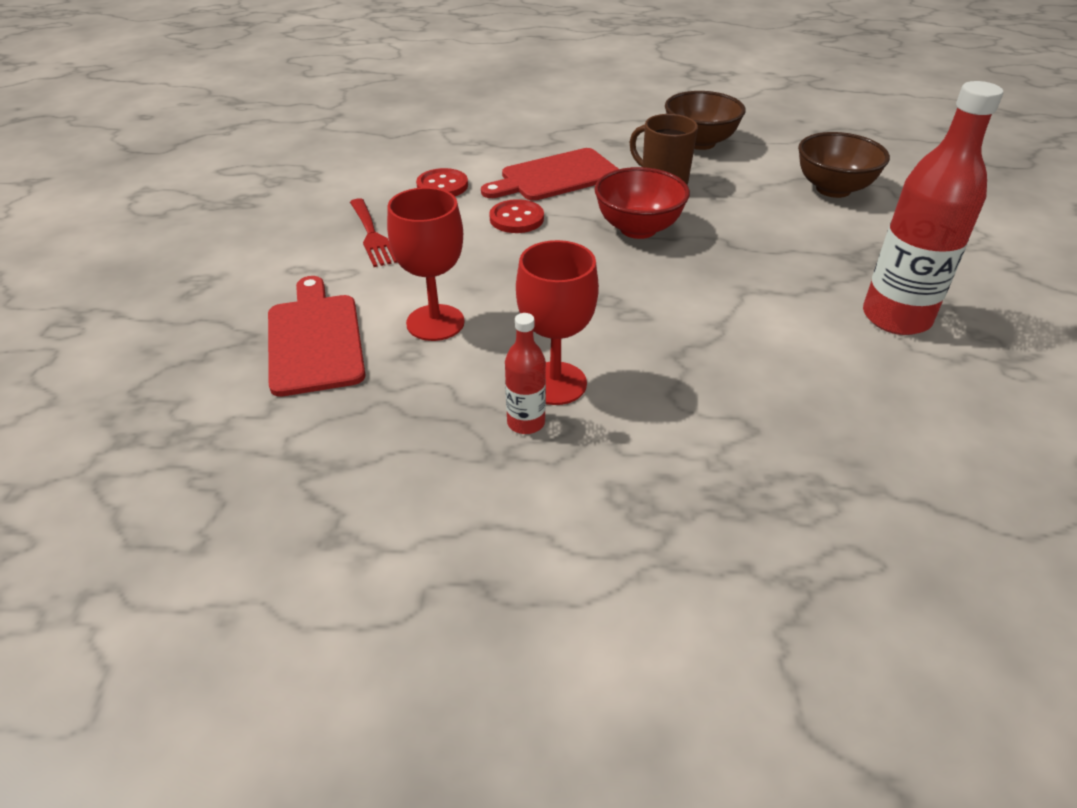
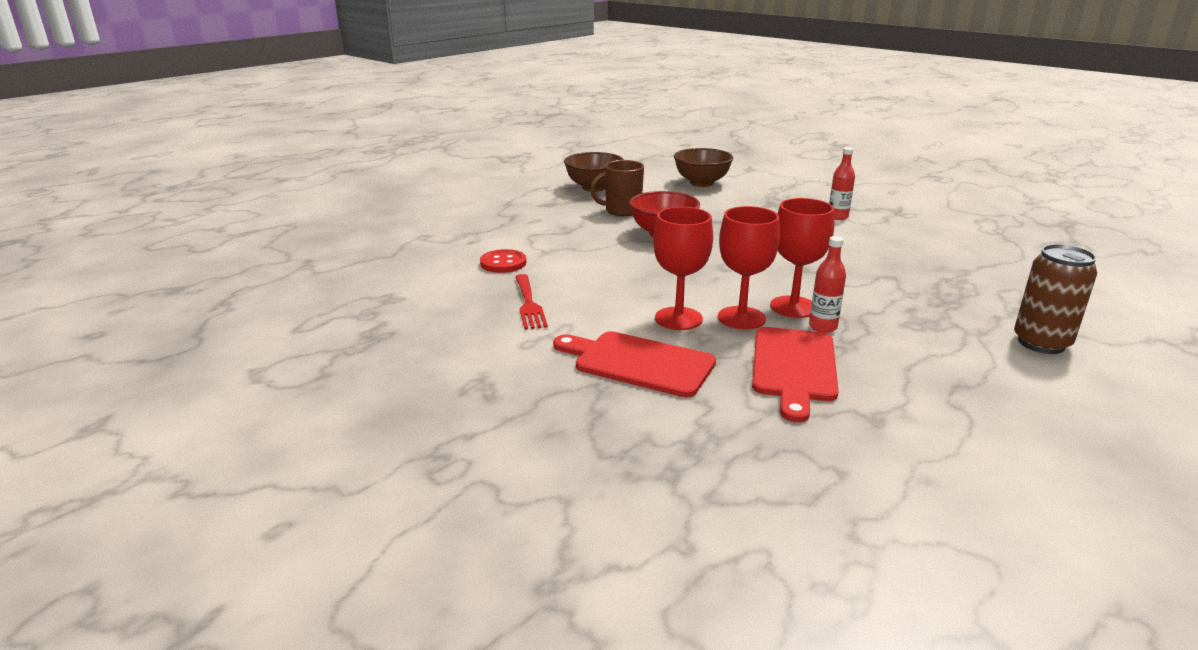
camera: 50 degrees left, 15 degrees down
(372, 235) = (529, 304): red fork -> red fork turned 60 degrees clockwise
(483, 359) = (741, 318): none -> red goblet
(516, 219) = (591, 257): red button -> none
(555, 177) = (559, 231): red cutting board -> red cutting board (794, 367)
(705, 638) = (1041, 343): none -> brown can
(896, 318) = (837, 217): red bottle -> red bottle, size x0.49

